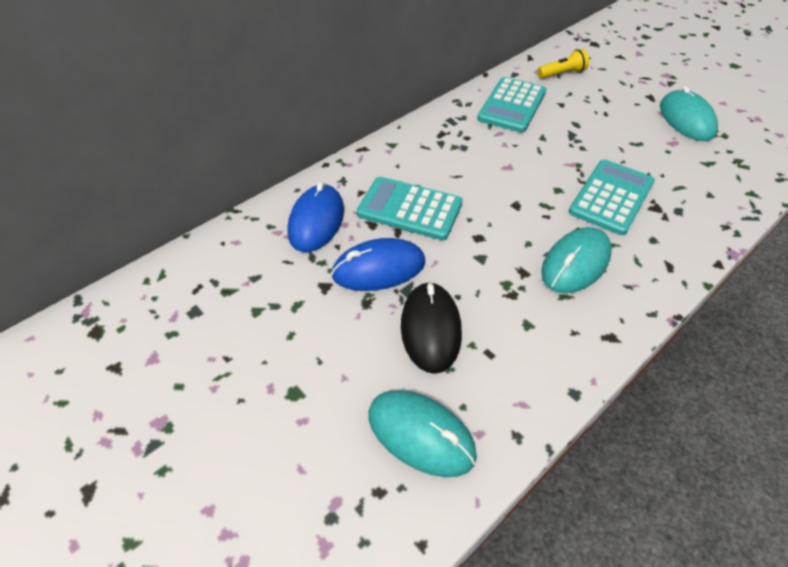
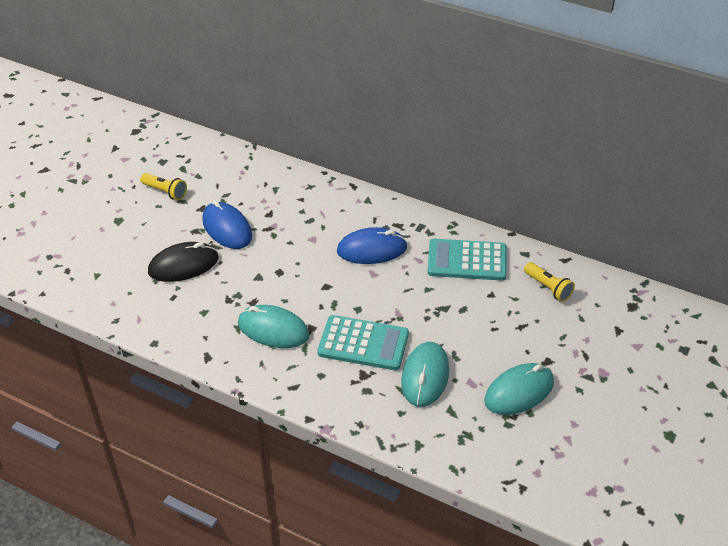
camera: 70 degrees right, 5 degrees down
(265, 320) = (165, 192): none -> yellow flashlight
(316, 221) = (260, 186): blue mouse -> blue mouse (372, 249)
(409, 209) = (293, 228): turquoise calculator -> none
(421, 434) = (105, 278): turquoise mouse -> turquoise mouse (425, 376)

